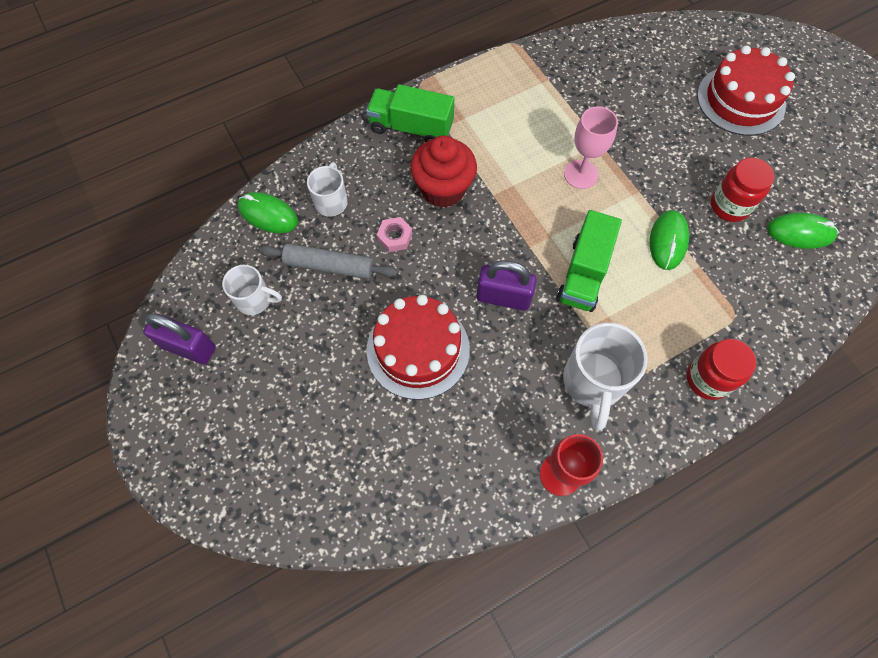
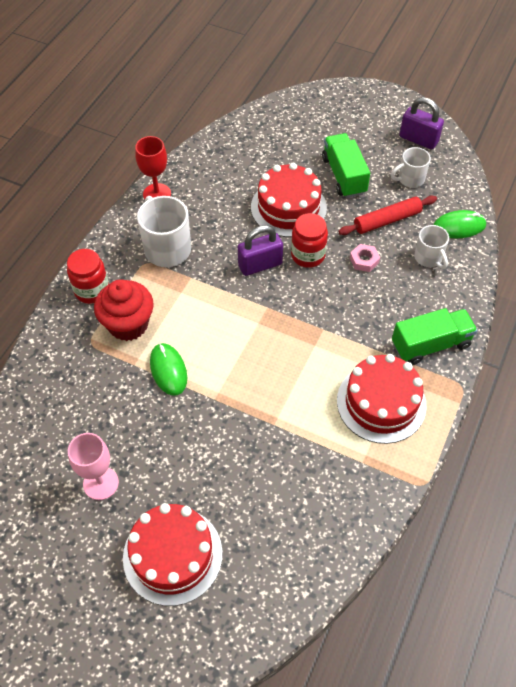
camera: 145 degrees right, 10 degrees down
(188, 347) = (418, 139): purple padlock -> purple padlock turned 45 degrees clockwise
(329, 266) = (387, 220): grey rolling pin -> red rolling pin
(443, 189) = (362, 311): red cupcake -> red cupcake (128, 324)
(496, 109) = (381, 403): none -> red cake
(581, 174) = (270, 386): pink goblet -> pink goblet (101, 483)
(584, 274) = (216, 310): green truck -> green truck (343, 175)
(729, 206) = (133, 430): red jar -> red jar (308, 255)
(800, 232) = (63, 441): green mouse -> none

